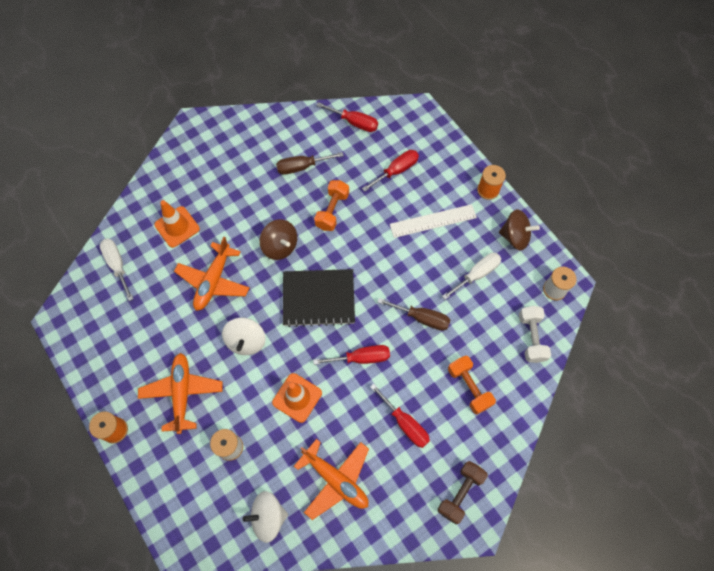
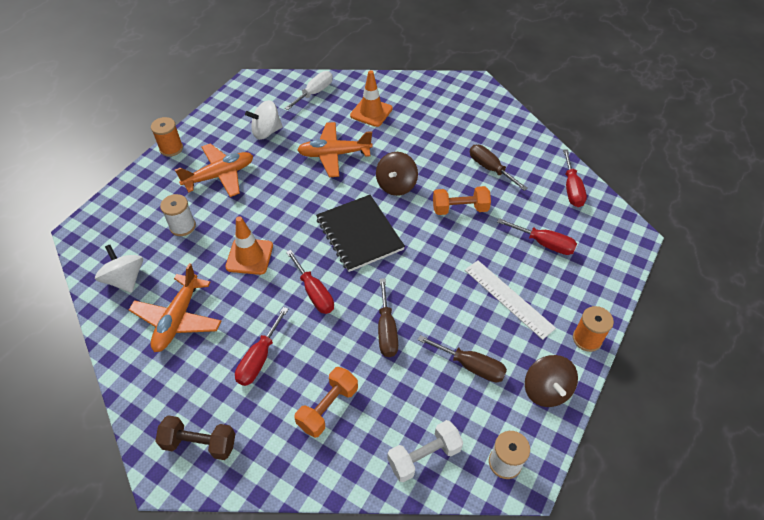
camera: 65 degrees right, 15 degrees down
(246, 341) = (288, 198): white spinning top -> white spinning top (266, 132)
(477, 274) = (471, 366): white screwdriver -> brown screwdriver

